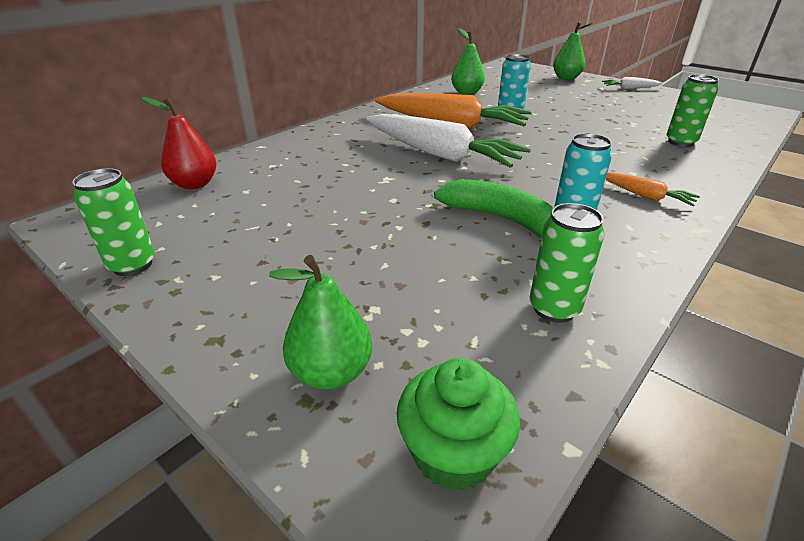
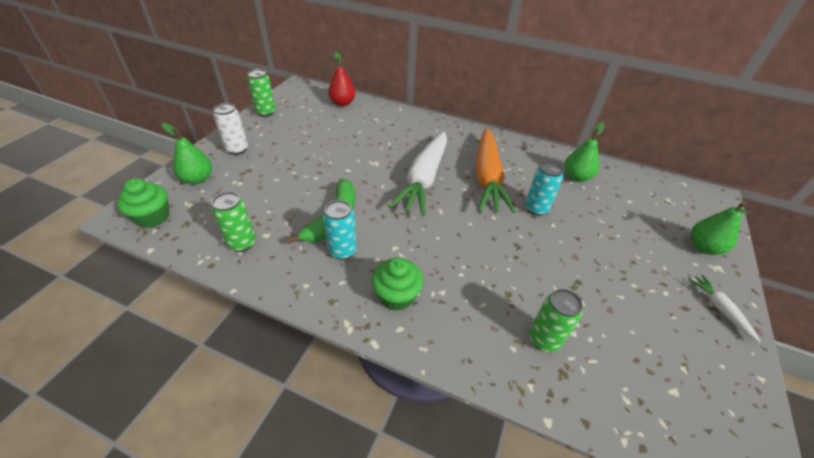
camera: 70 degrees right, 10 degrees up
(250, 309) = (237, 149): none -> white can
(645, 196) = (396, 296): orange carrot -> green cupcake

